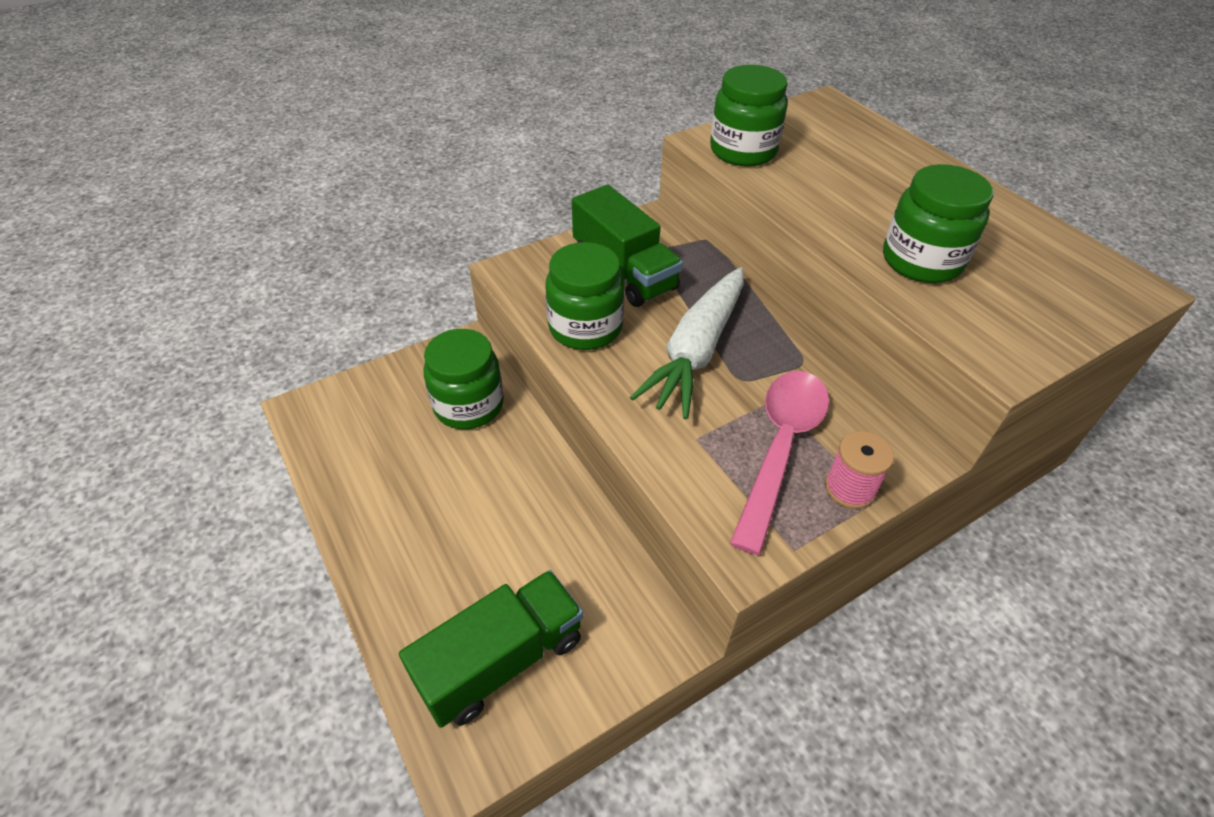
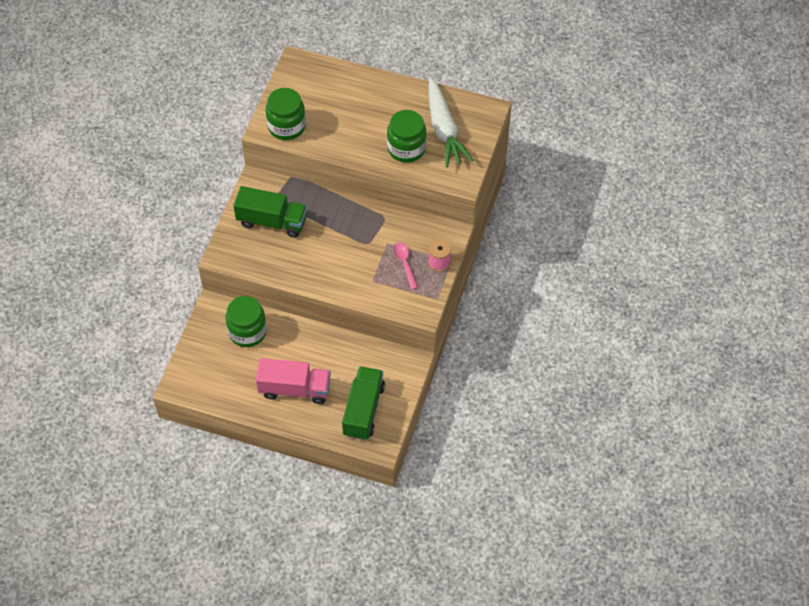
camera: 40 degrees left, 10 degrees up
(437, 533) = (295, 389): none -> pink truck
(585, 327) = (284, 262): green jar -> none
(696, 351) = (339, 242): white carrot -> white carrot (444, 129)
(780, 448) = (404, 263): pink spoon -> pink spoon, size x0.54

